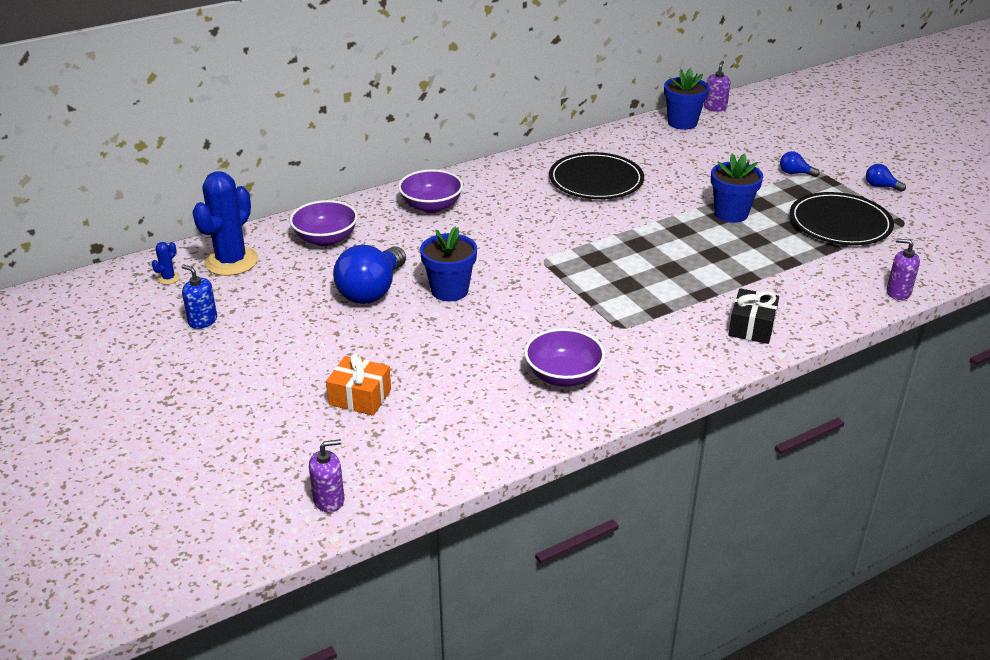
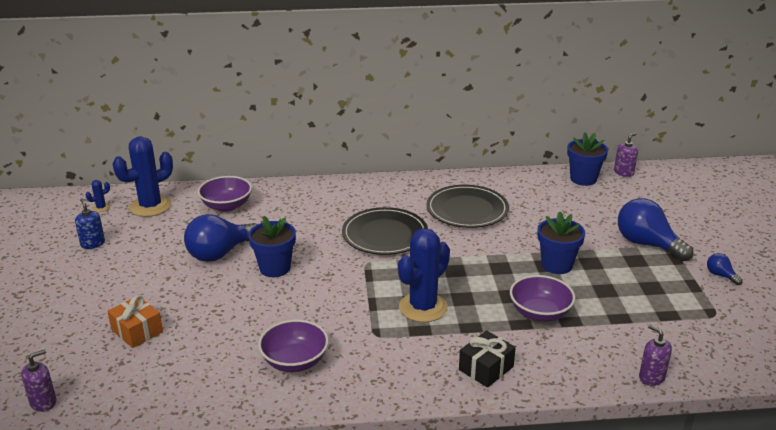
camera: 25 degrees right, 5 degrees down
(329, 500) = (43, 402): purple soap dispenser -> purple soap dispenser turned 45 degrees counterclockwise
(431, 206) = (322, 200): purple bowl -> purple bowl (540, 313)
(641, 288) = (423, 307): none -> blue cactus
(795, 173) = (647, 244): blue light bulb -> blue light bulb, size x2.19
(840, 223) = (650, 299): black plate -> black plate (385, 234)

